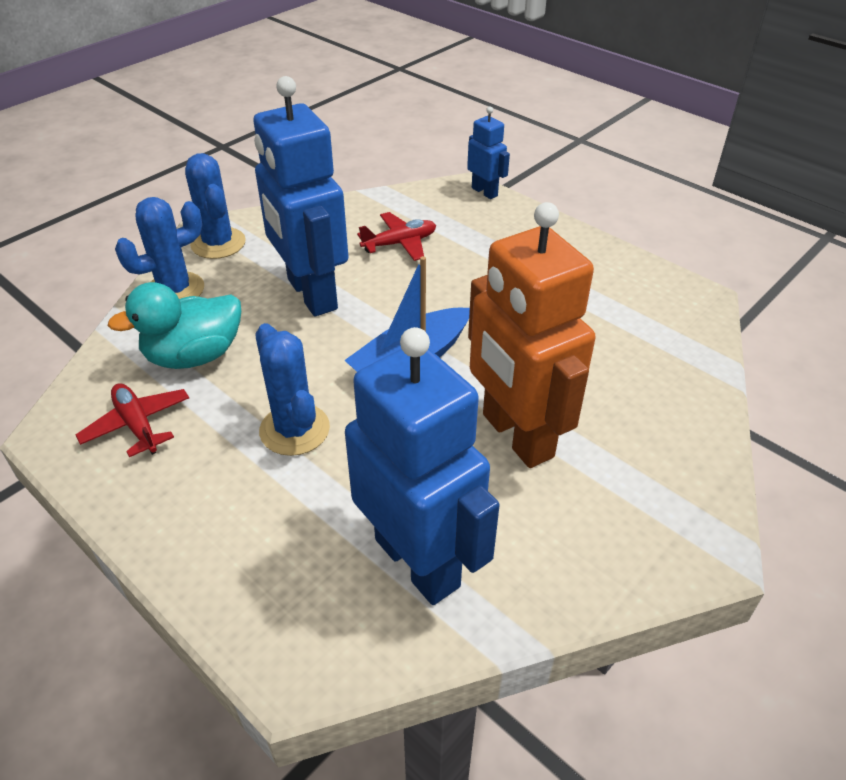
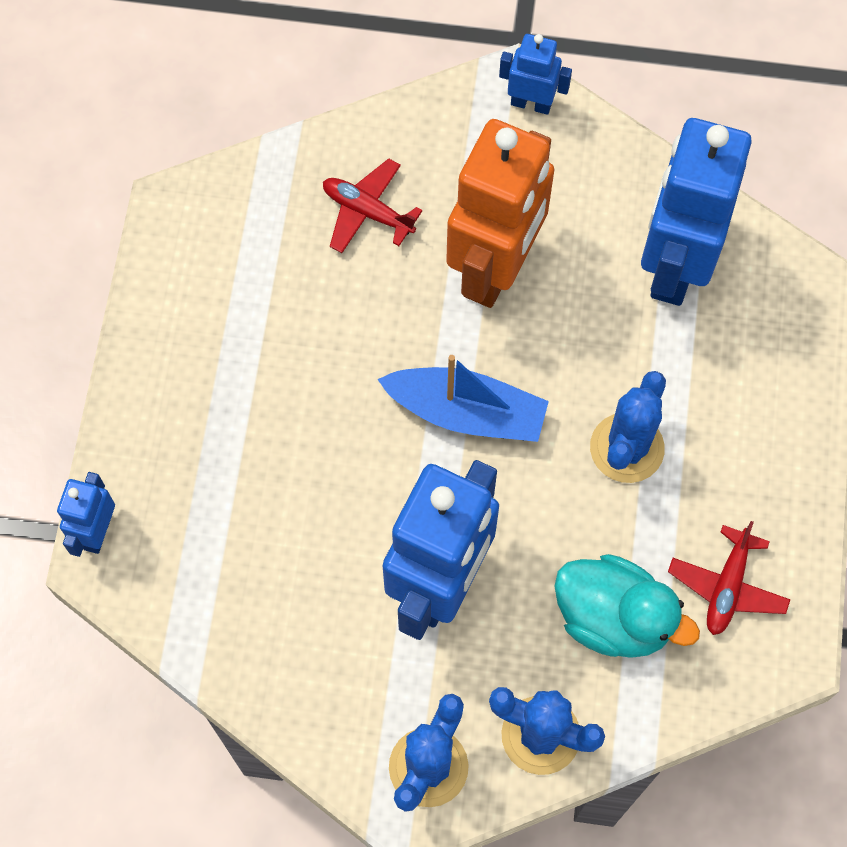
camera: 125 degrees left, 25 degrees up
(400, 243) = (281, 556): red plane -> red plane (367, 211)
(676, 553) = (531, 103): none -> blue robot

